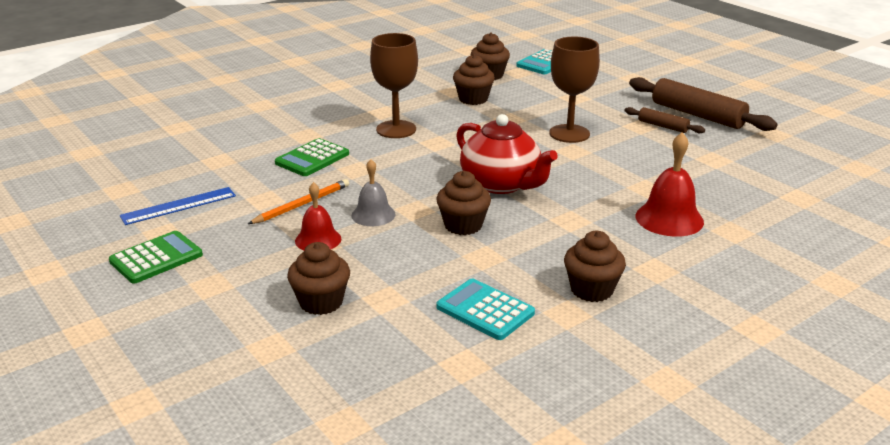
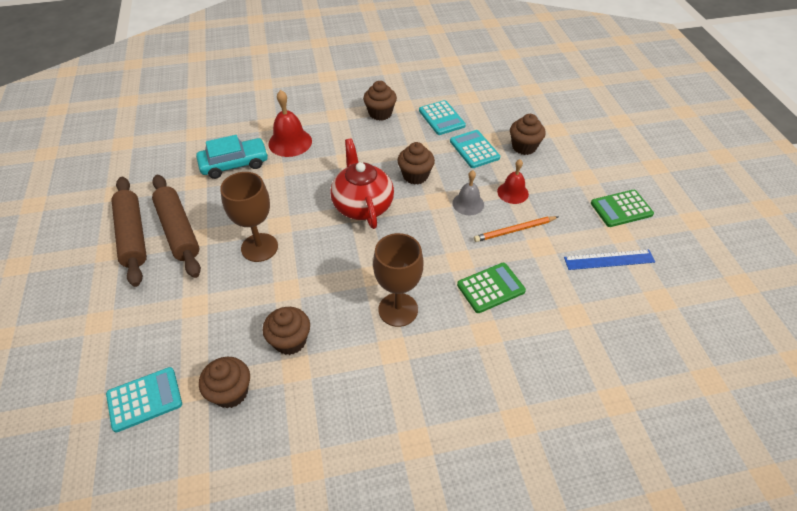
camera: 155 degrees left, 20 degrees up
(400, 277) = (474, 149): none -> turquoise calculator
(663, 126) = (178, 230): brown rolling pin -> brown rolling pin, size x1.94
(699, 182) = (234, 164): none -> turquoise car

